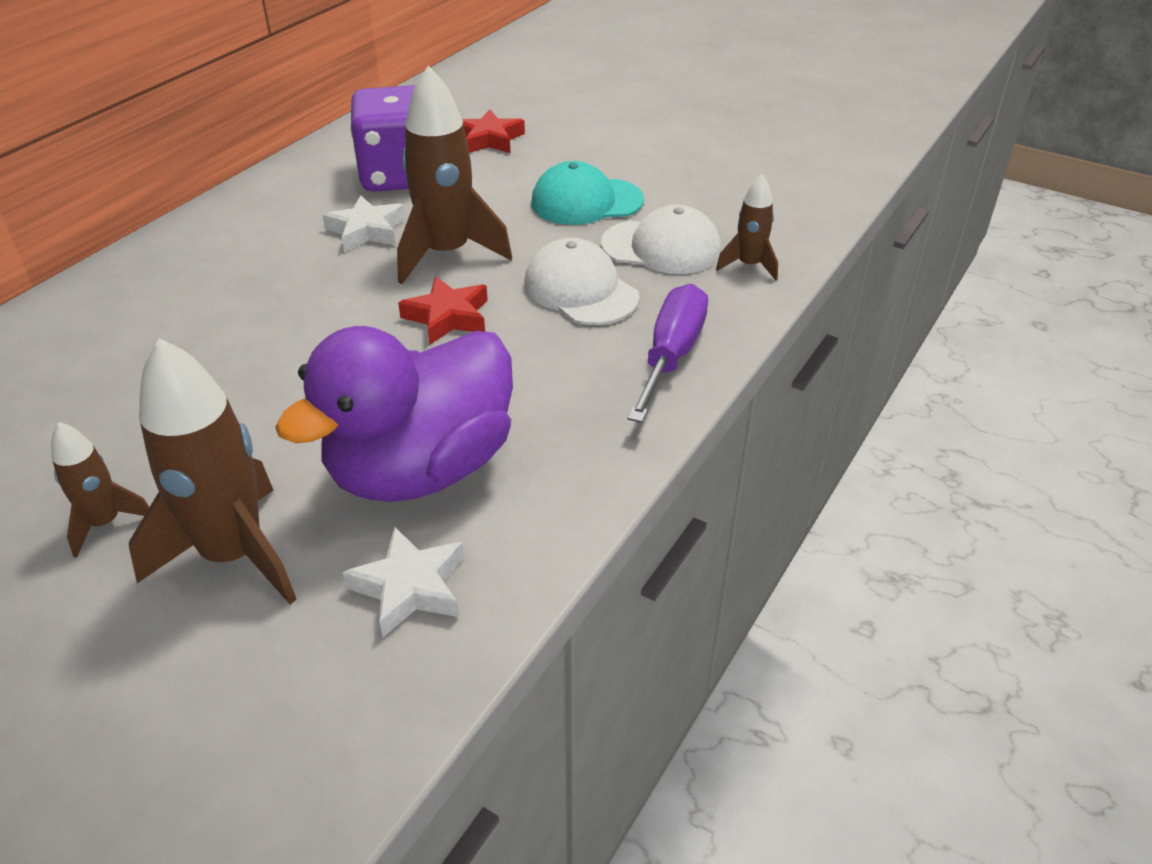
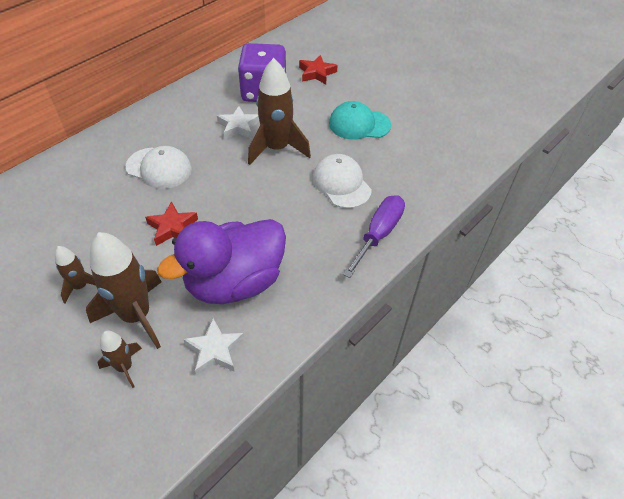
camera: 10 degrees right, 10 degrees up
(447, 317) = (268, 190): red star -> red star (172, 227)
(661, 247) = (392, 161): white cap -> white cap (159, 168)
(749, 265) = (437, 181): brown rocket -> brown rocket (124, 367)

